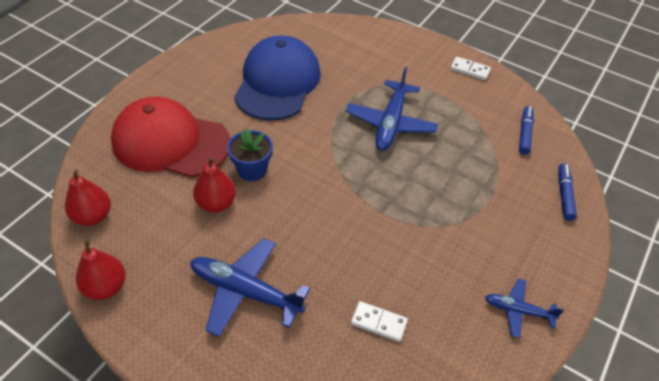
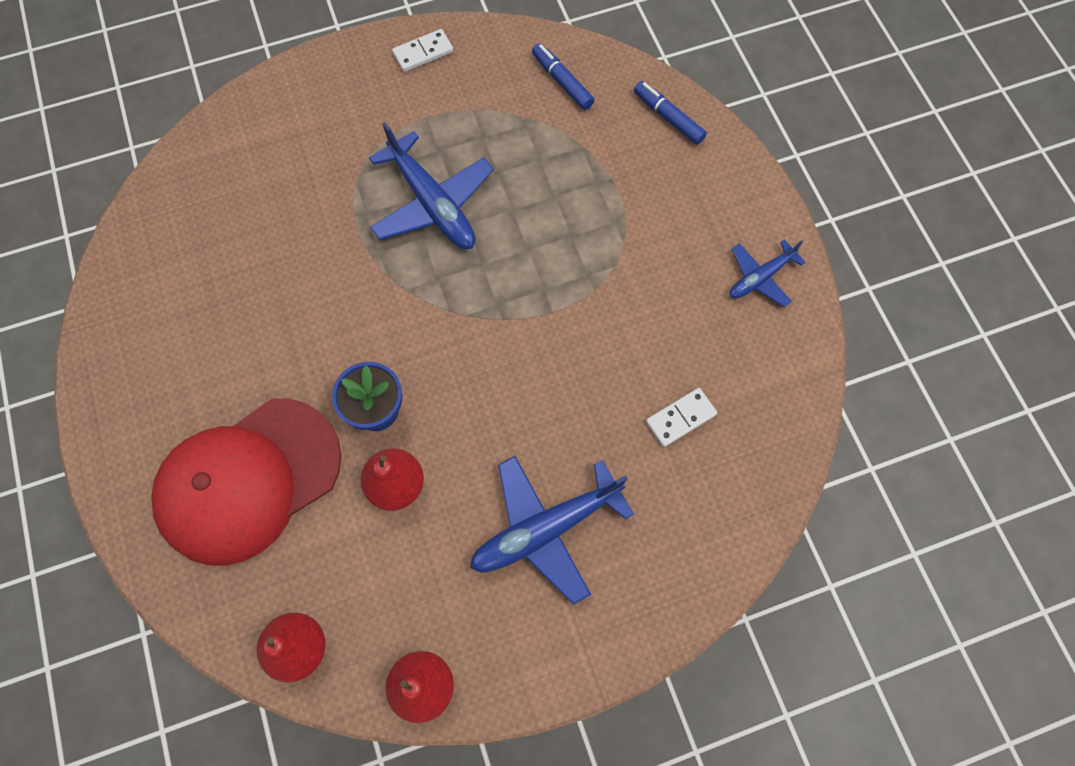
camera: 50 degrees left, 20 degrees up
(278, 82) = (252, 281): blue cap -> none

